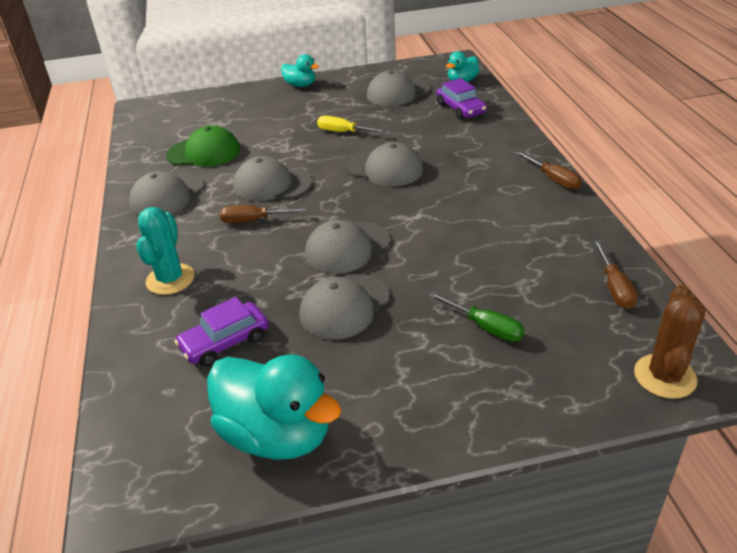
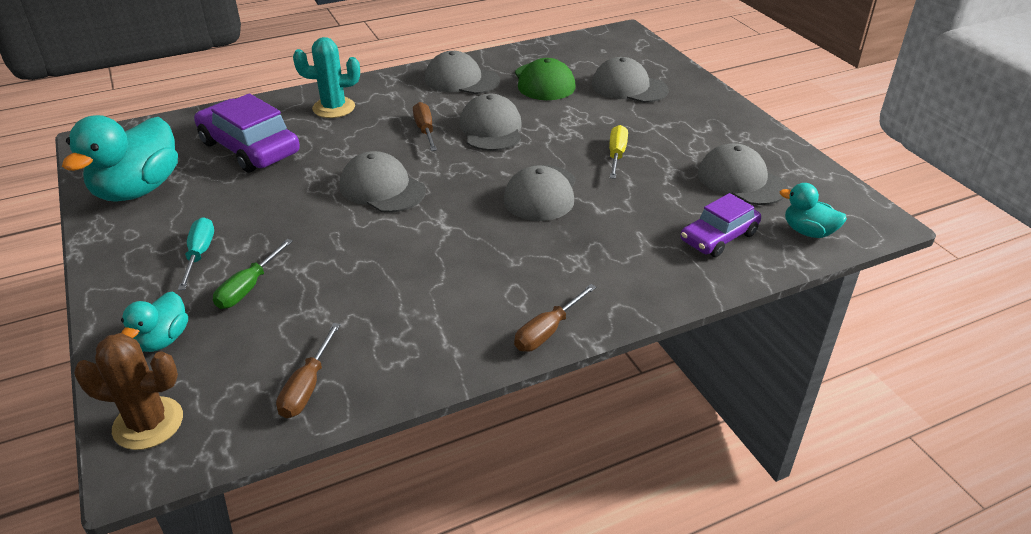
camera: 75 degrees right, 0 degrees up
(225, 342) = (249, 148): purple car -> purple car, size x1.59
(300, 85) = (722, 109): turquoise duck -> turquoise duck (162, 340)
(344, 307) = (289, 199): grey cap -> grey cap (629, 87)
(425, 366) = (199, 254): none -> turquoise screwdriver
(614, 287) = (307, 387): brown screwdriver -> brown screwdriver turned 60 degrees counterclockwise

